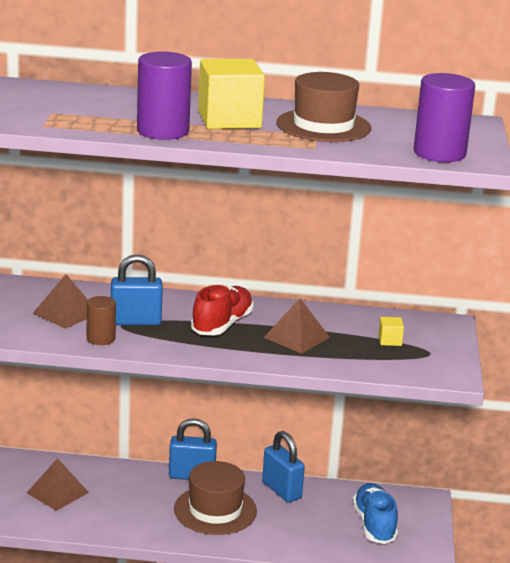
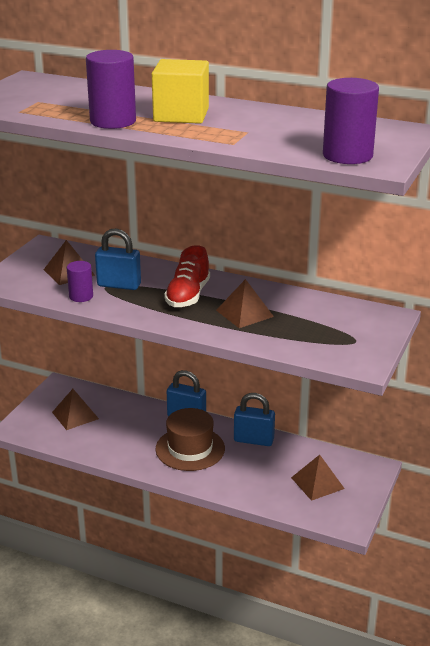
camera: 20 degrees right, 5 degrees up
(101, 338) = (81, 296): brown cylinder -> purple cylinder
(222, 325) = (188, 295): red shoe -> red shoe turned 150 degrees clockwise
(281, 490) = (253, 440): blue padlock -> blue padlock turned 60 degrees counterclockwise
(323, 126) = (261, 125): brown hat -> none
(374, 525) = (317, 483): blue shoe -> brown pyramid
(390, 340) = (326, 325): yellow cube -> none

